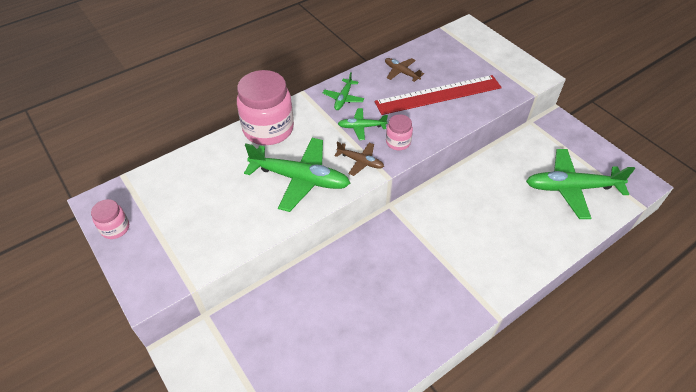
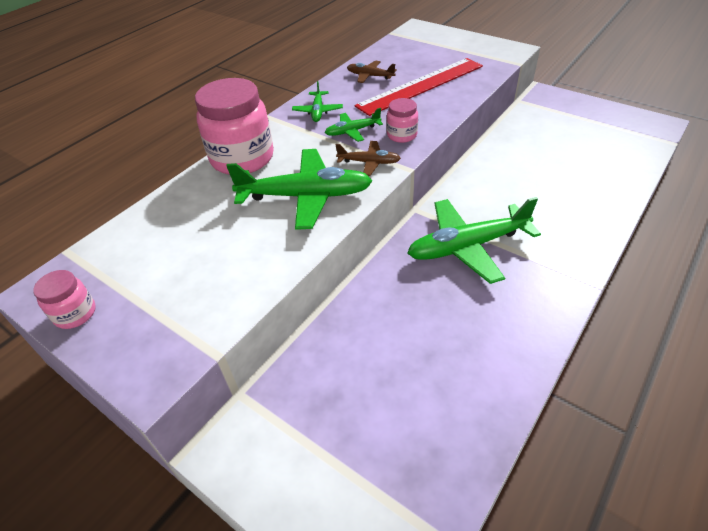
camera: 15 degrees left, 5 degrees down
(572, 188) = (595, 145): green plane -> green plane (468, 246)

